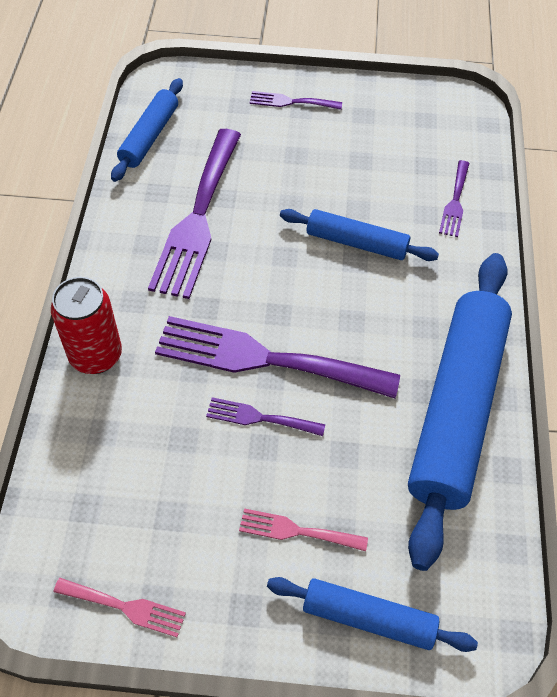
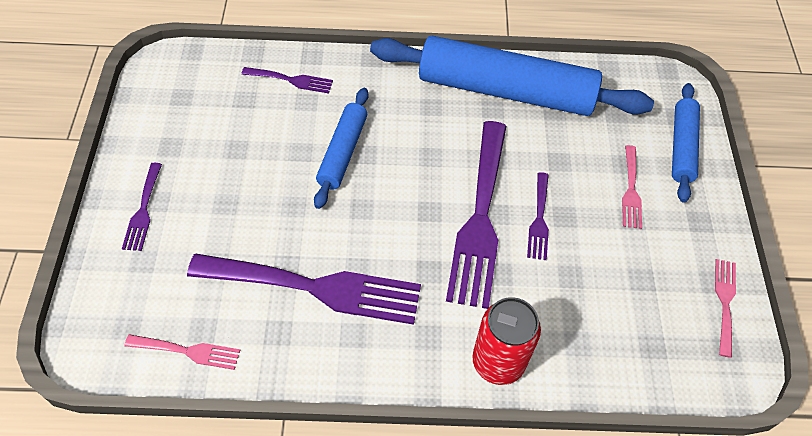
camera: 95 degrees left, 0 degrees up
(149, 136) = (188, 351): blue rolling pin -> pink fork

